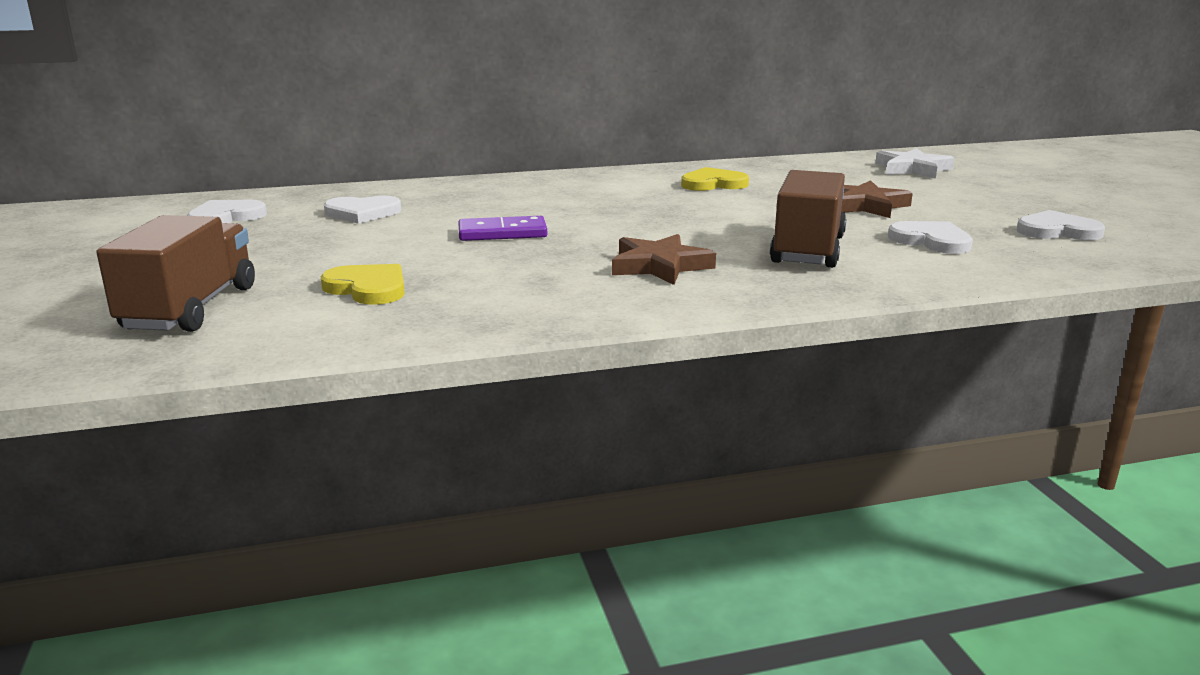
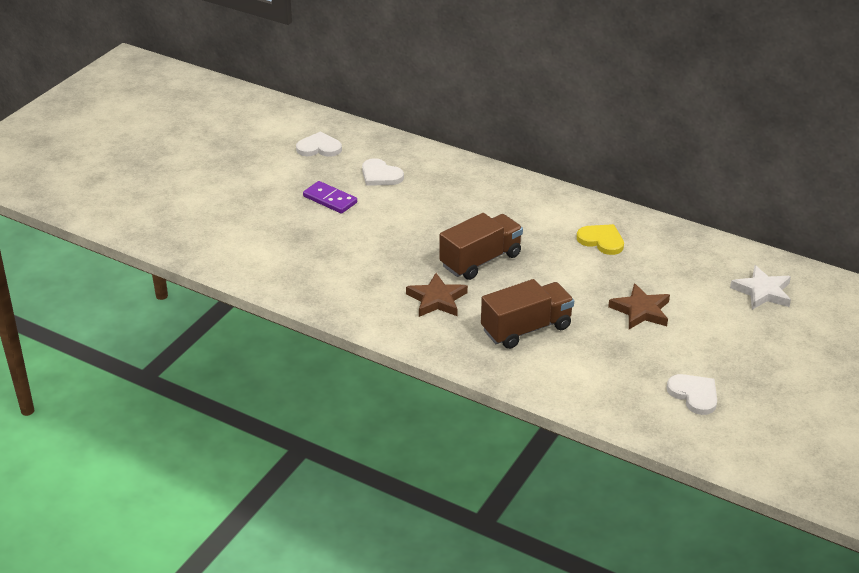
camera: 45 degrees right, 15 degrees up
(190, 308) = (227, 223): brown truck -> brown truck (480, 260)
(368, 288) = (301, 246): yellow heart -> none
(502, 233) = (414, 231): purple domino -> purple domino (330, 199)
(931, 241) = (604, 360): white heart -> none

